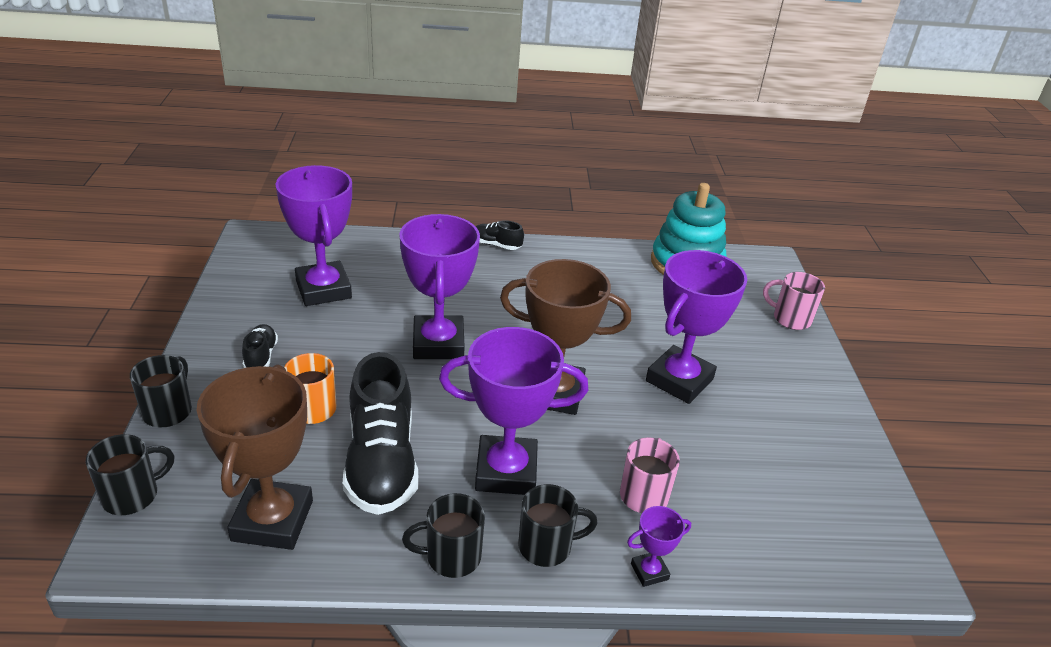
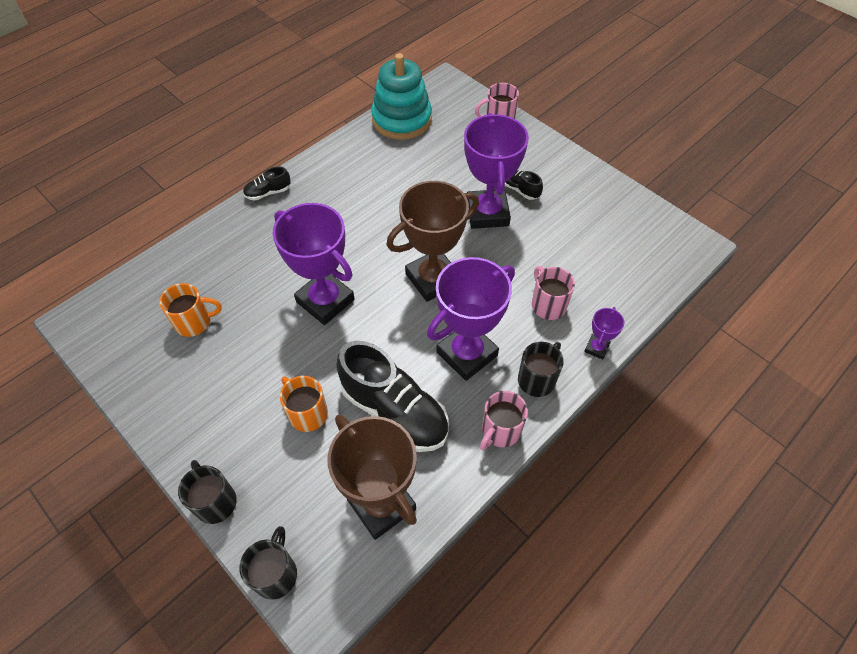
camera: 40 degrees left, 20 degrees up
(261, 356) = (222, 408): black shoe -> black shoe (519, 189)
(323, 289) = (194, 322): purple trophy -> orange mug
(451, 557) = (500, 431): black mug -> pink mug

